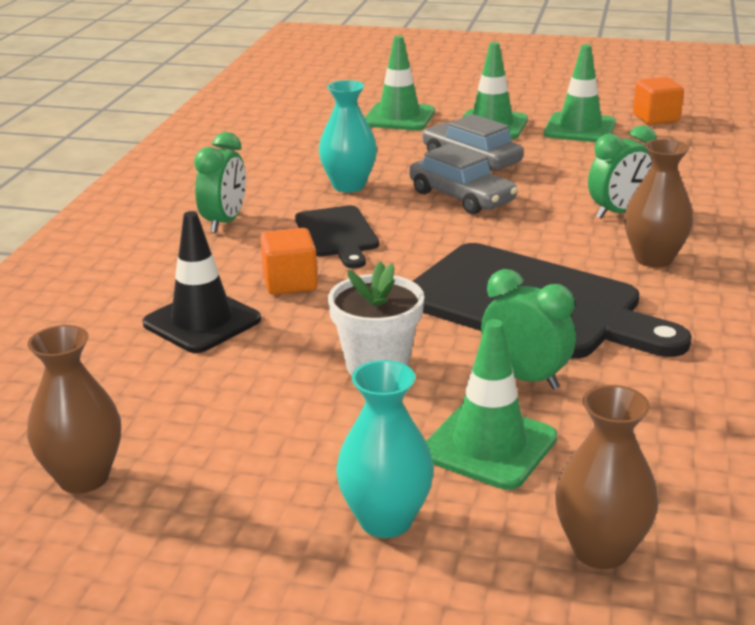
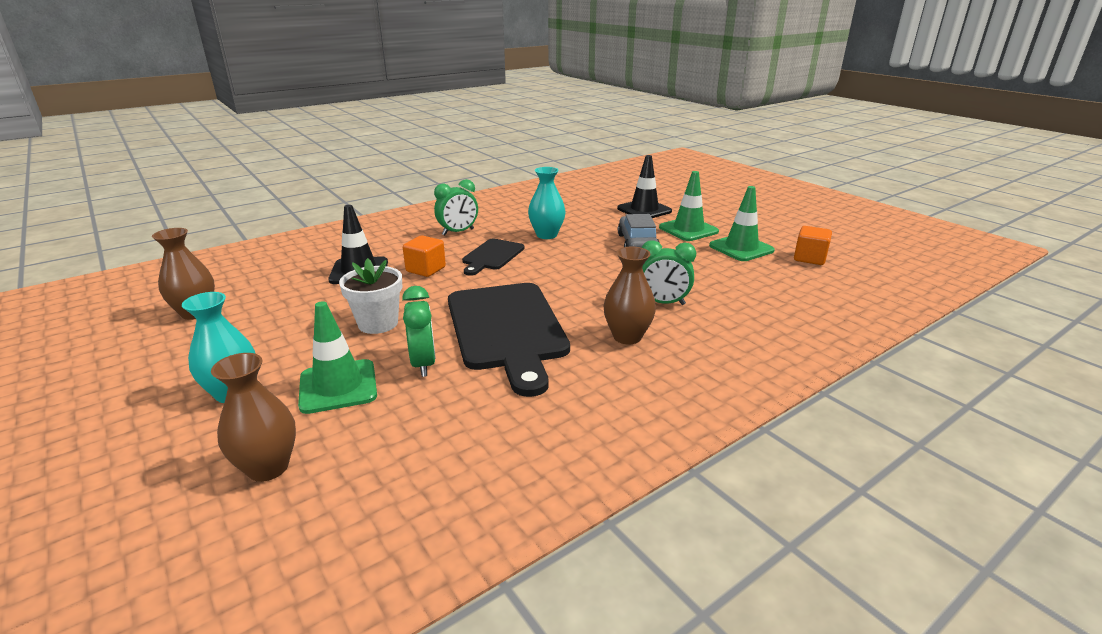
camera: 40 degrees right, 0 degrees up
(399, 117) = (644, 210): green traffic cone -> black traffic cone
(461, 197) = (590, 261): grey car -> none

